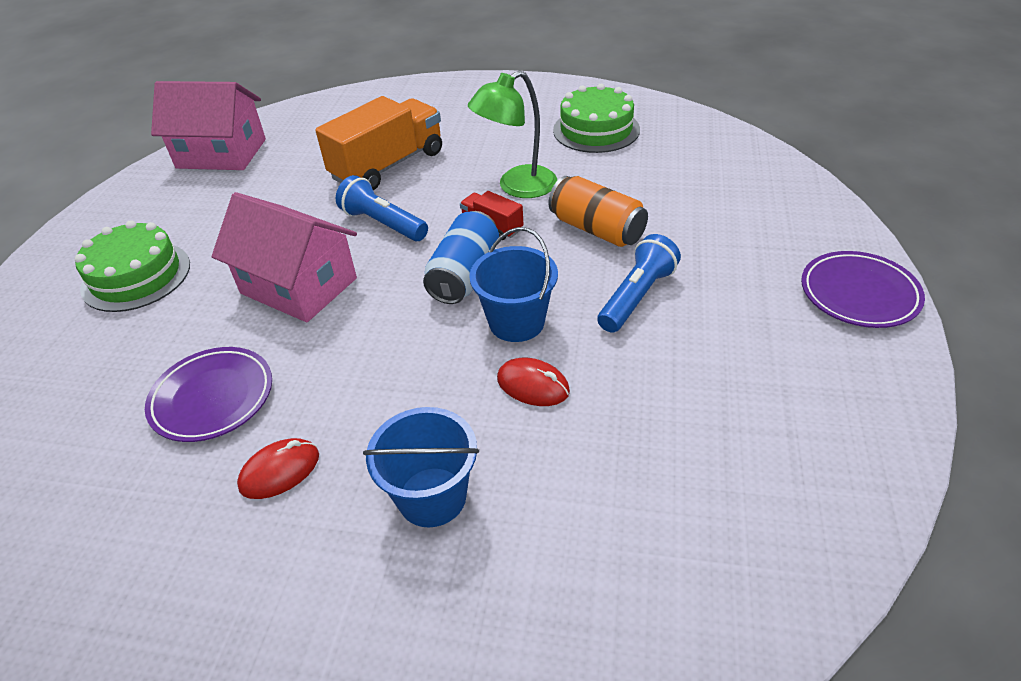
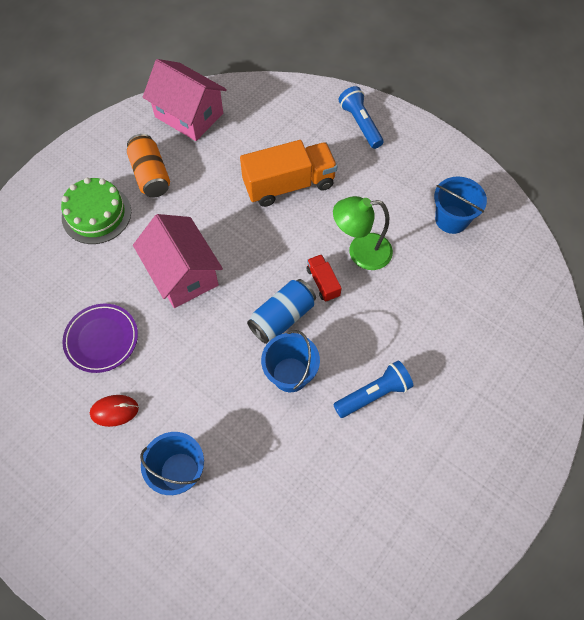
camera: 25 degrees right, 20 degrees up
(383, 224) = (257, 243): blue flashlight -> blue flashlight (360, 124)
(533, 385) = (272, 428): red mouse -> none
(596, 130) = (451, 219): green cake -> blue bucket
(597, 229) = (387, 321): orange can -> orange can (151, 175)
(859, 294) = (512, 470): purple plate -> none

